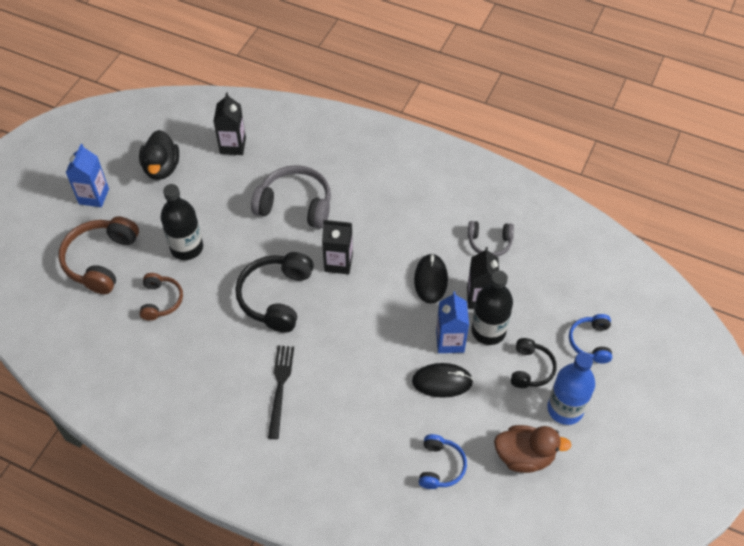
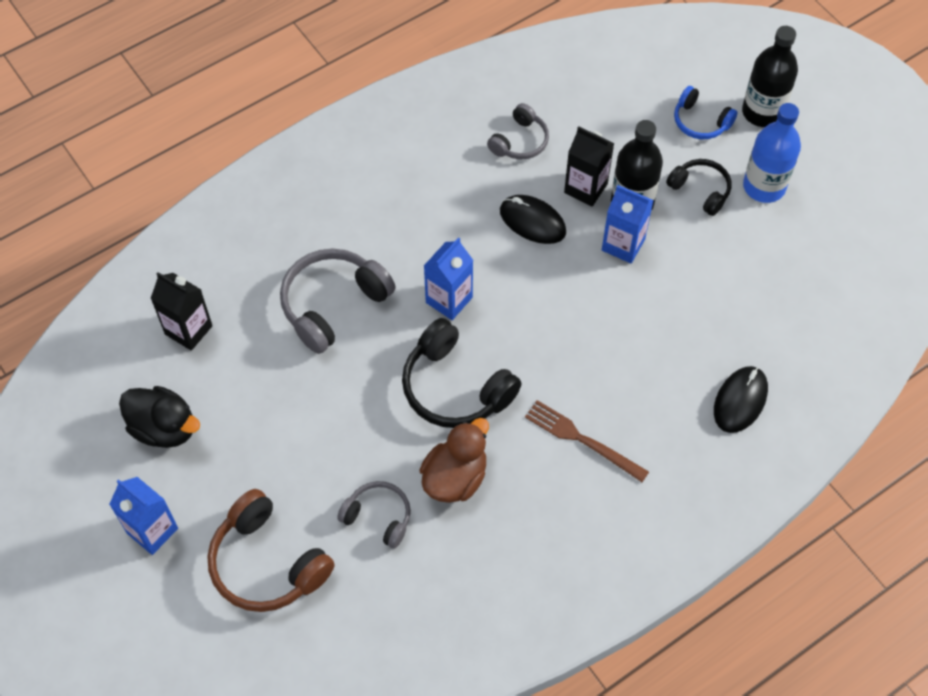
camera: 60 degrees left, 5 degrees up
(161, 301) = (378, 517): brown headphones -> grey headphones
(187, 248) = (316, 453): black bottle -> black bottle (762, 112)
(280, 387) = (582, 440): black fork -> brown fork
(338, 262) = (449, 300): black carton -> blue carton
(440, 466) = (768, 331): blue headphones -> none
(442, 382) = (668, 278): black mouse -> black mouse (740, 401)
(524, 456) = (797, 251): brown duck -> brown duck (455, 477)

